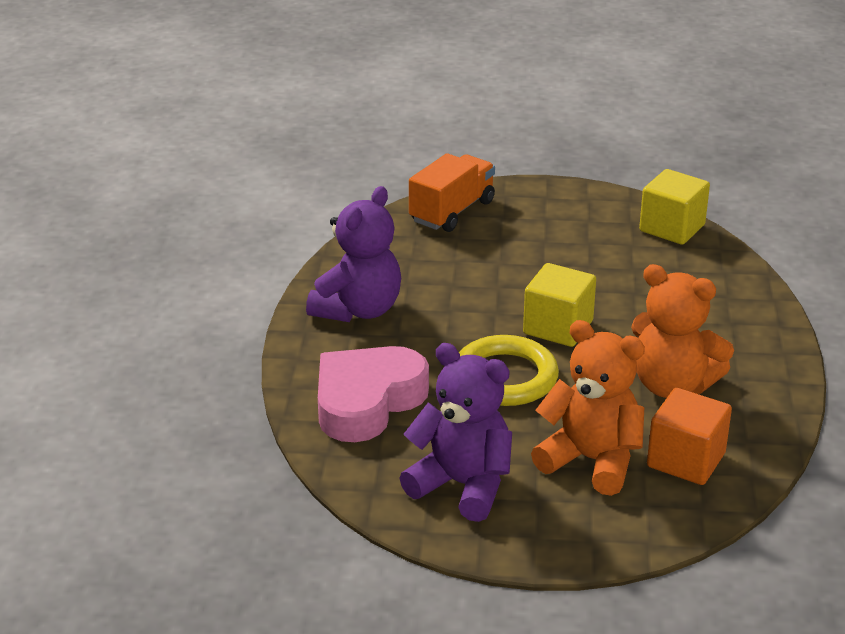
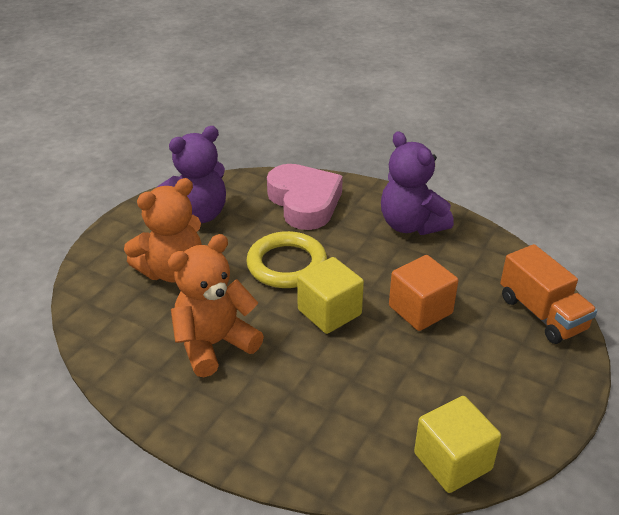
camera: 115 degrees right, 5 degrees up
(686, 460) = (133, 314): orange cube -> orange cube (420, 310)

